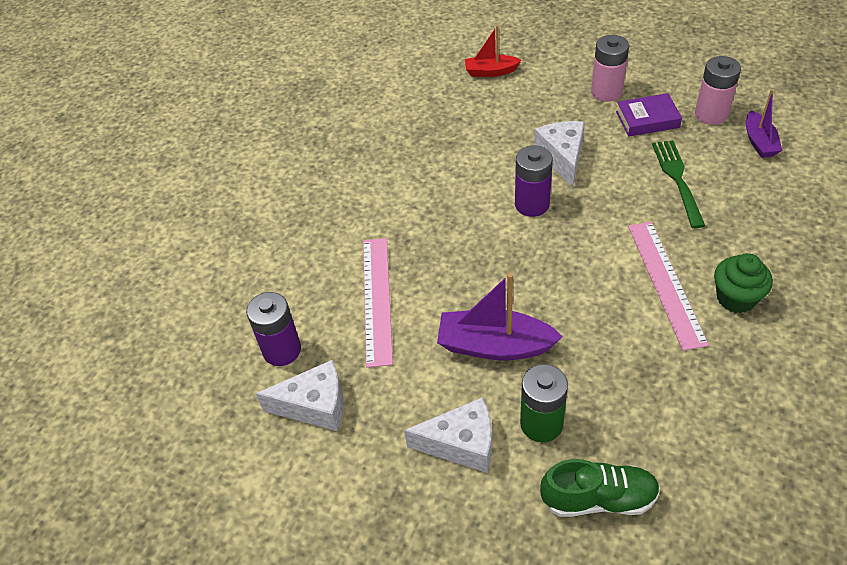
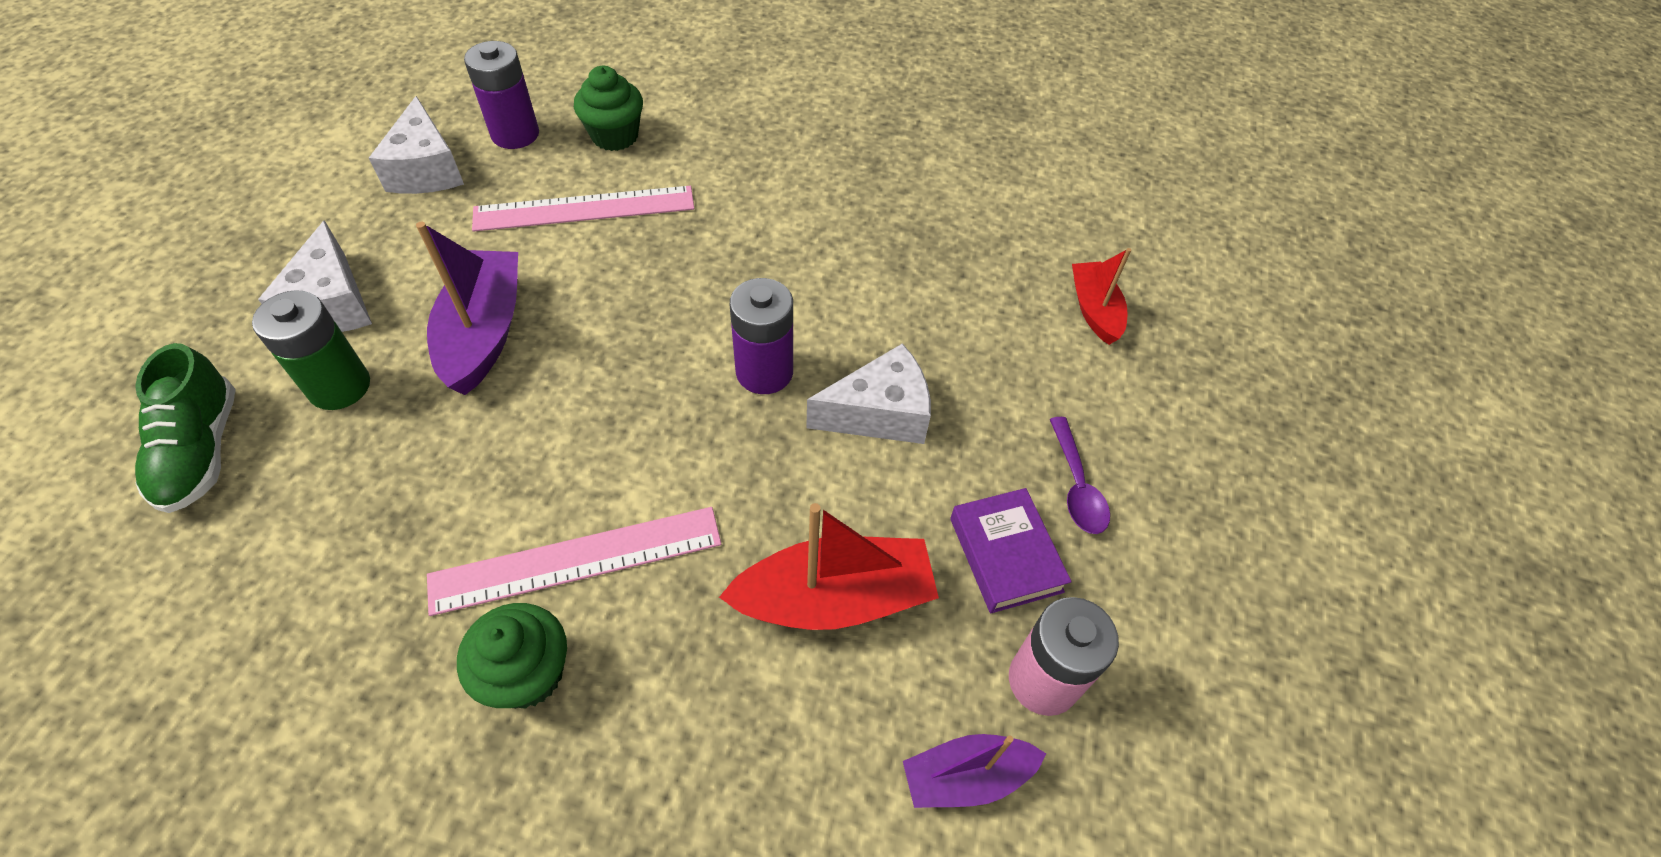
camera: 75 degrees right, 5 degrees up
(298, 286) = (615, 136): none -> green cupcake
(606, 92) = (1077, 486): pink battery -> purple spoon
(678, 180) = (834, 598): green fork -> red boat

